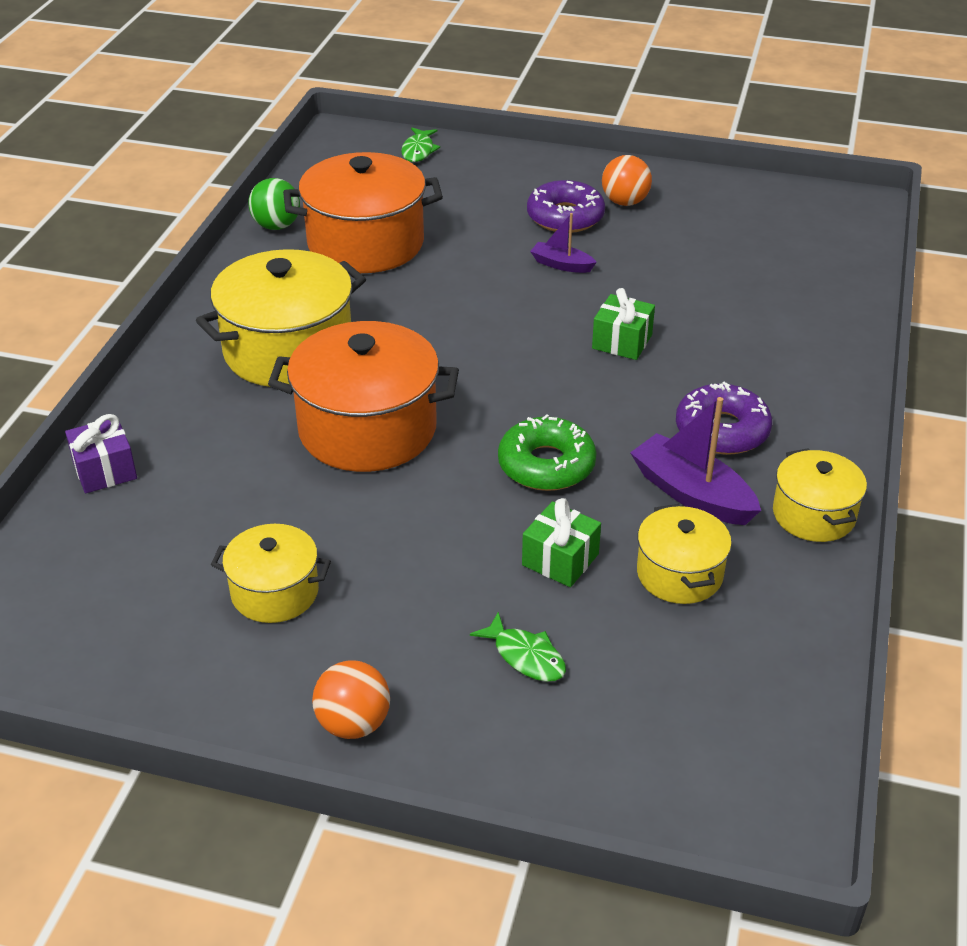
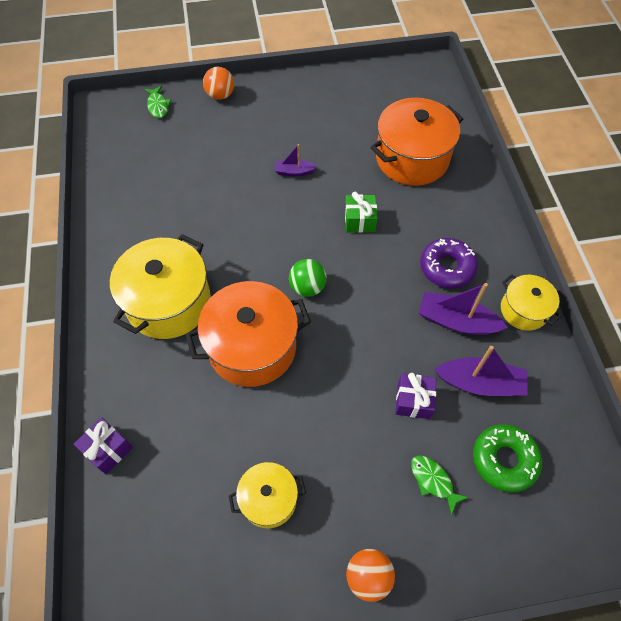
camera: 25 degrees left, 20 degrees up
(276, 226) = (102, 200): green ball -> green ball (307, 287)
(365, 243) = (168, 195): orange pot -> orange pot (412, 158)
(526, 656) = (433, 481): green fish -> green fish turned 150 degrees counterclockwise
(546, 465) = (368, 332): green donut -> green donut (504, 460)
(560, 559) = (413, 401): green gift -> purple gift
(565, 217) = (276, 132): purple donut -> none
(625, 202) = (304, 109): orange ball -> orange ball (220, 95)
(679, 574) = (480, 383): yellow pot -> purple boat

